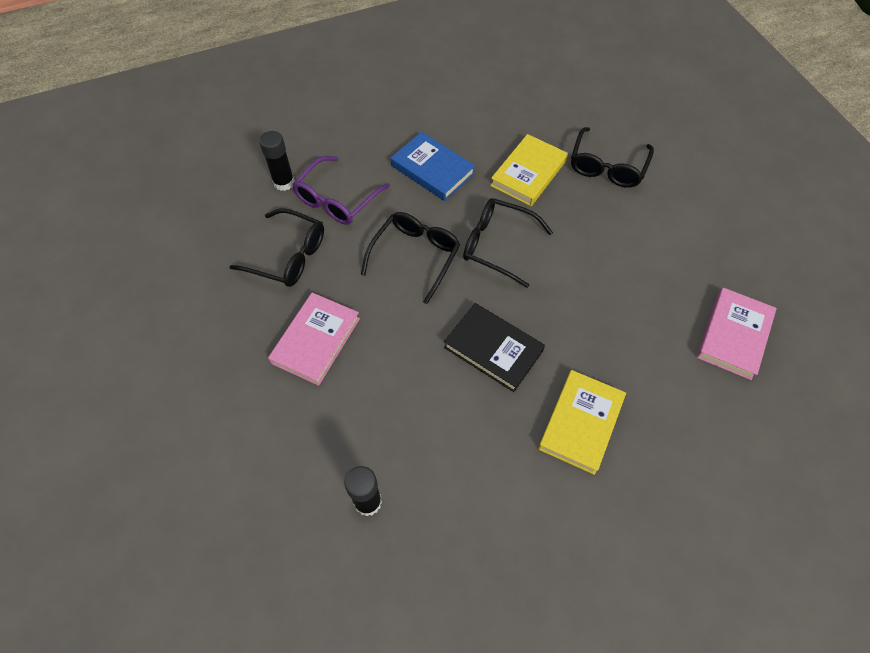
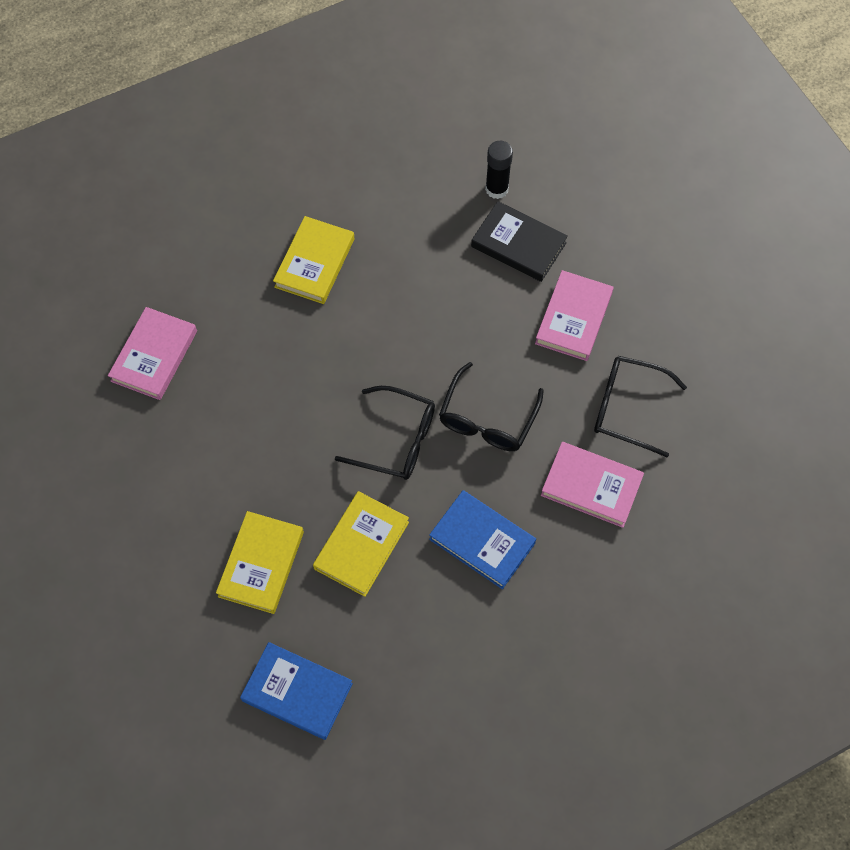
camera: 175 degrees right, 5 degrees up
(284, 182) = (661, 506): black glue stick -> none
(336, 200) = (591, 486): purple glasses -> pink book
(493, 349) = (397, 323): black book -> black book (518, 244)
(573, 94) = (297, 692): none -> blue book
(607, 167) = (261, 564): black glasses -> yellow book

